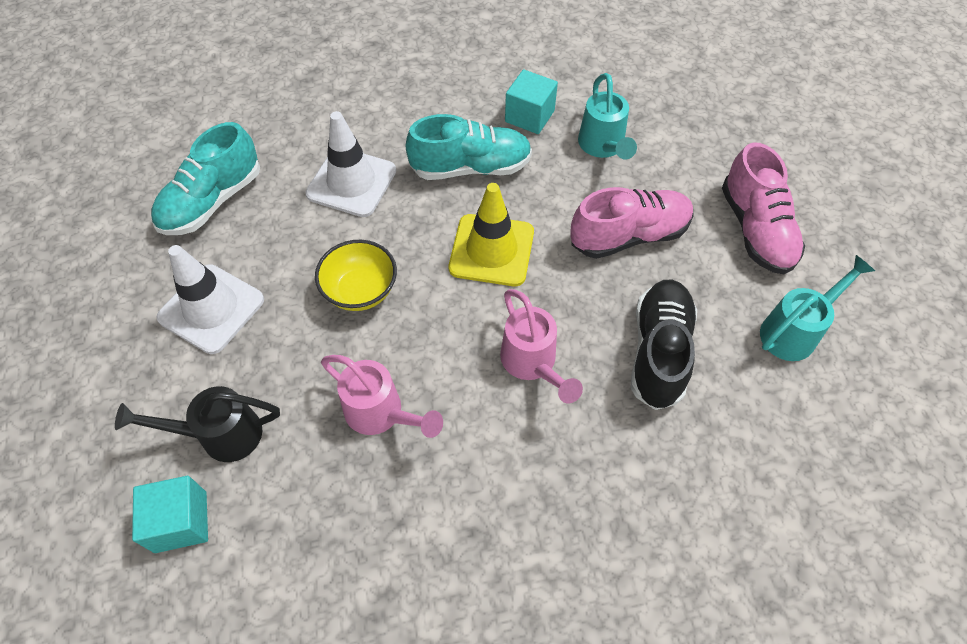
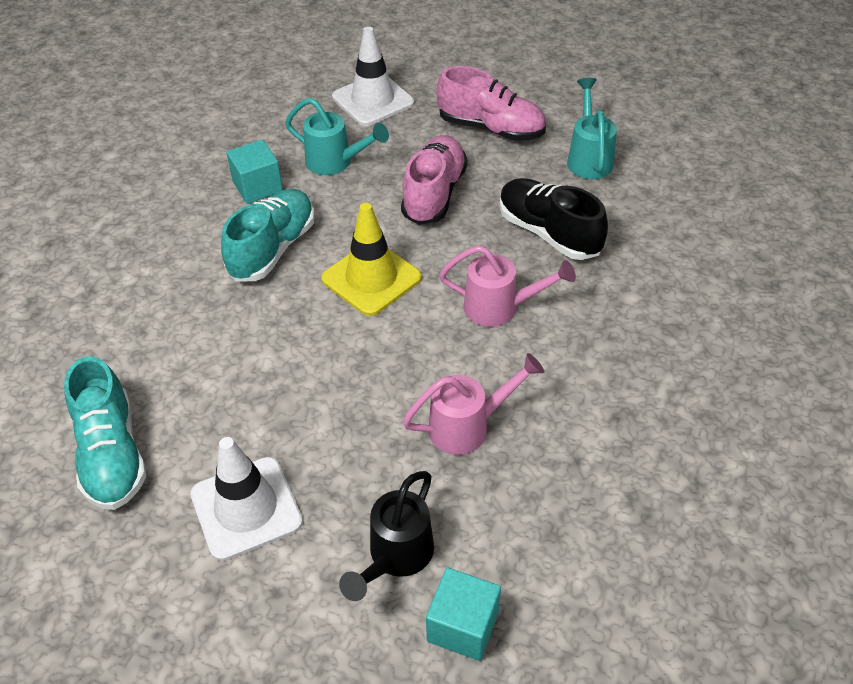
camera: 55 degrees left, 10 degrees down
(351, 182) = (203, 336): white traffic cone -> white traffic cone (373, 100)
(360, 291) = (331, 384): yellow bowl -> none

